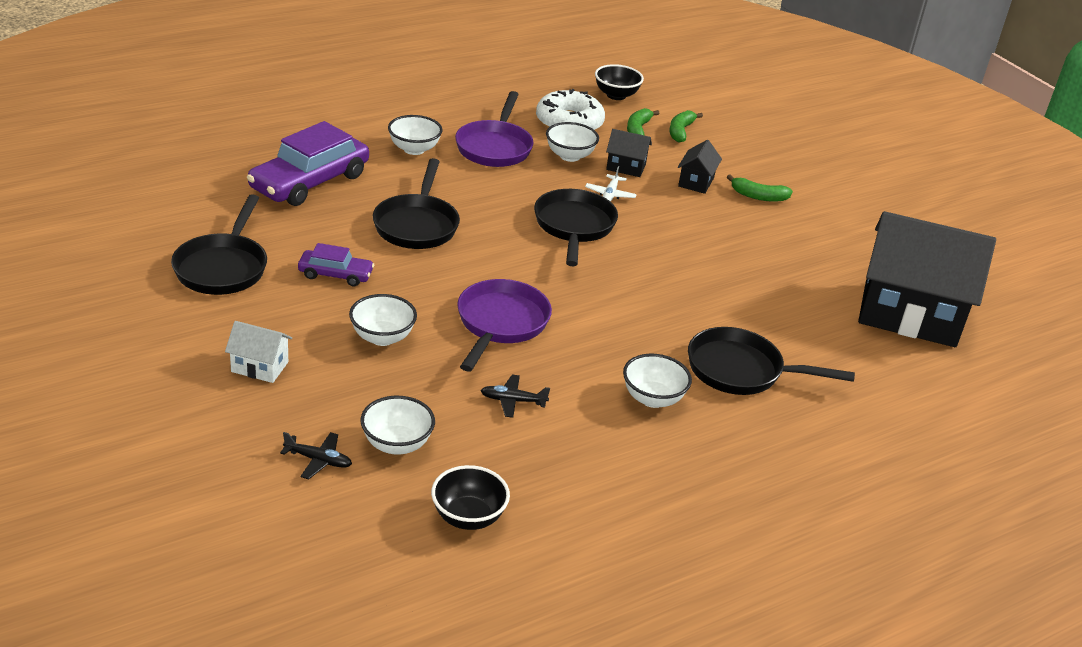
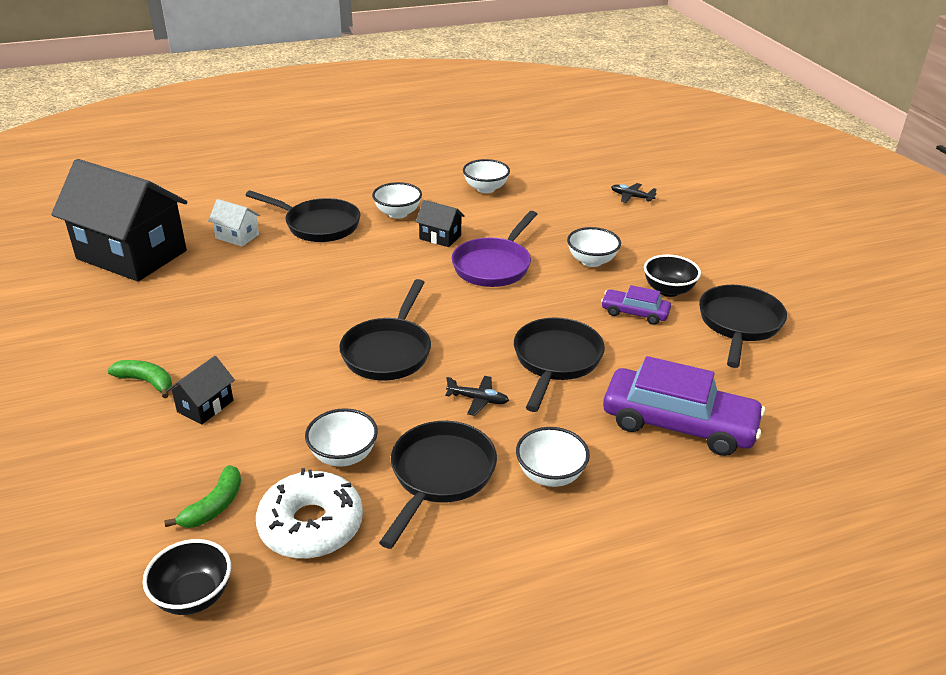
camera: 165 degrees left, 0 degrees up
(260, 367) = (682, 247): white house -> white house (237, 236)
(309, 182) = (678, 424): purple car -> purple car turned 60 degrees clockwise
(397, 444) = (582, 201): white bowl -> white bowl (485, 189)
(468, 517) = (541, 169): black bowl -> black bowl (668, 290)
(494, 147) = (440, 475): purple pan -> black pan
(513, 401) = (499, 218): black plane -> black plane (478, 400)
(610, 194) = (325, 391): white plane -> none
(626, 167) = (279, 433): black house -> black house (440, 237)
(680, 131) = (151, 500): green banana -> none

